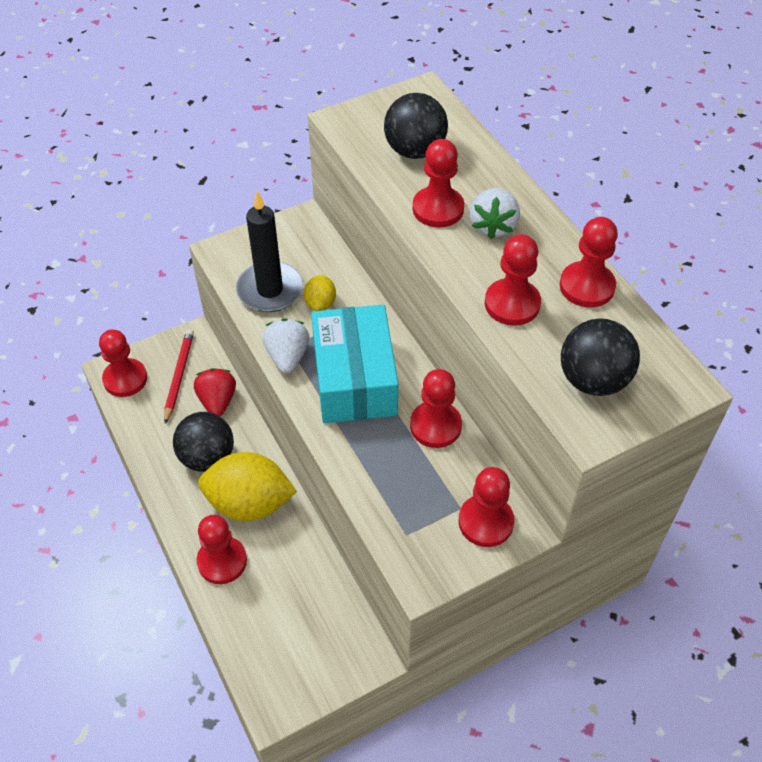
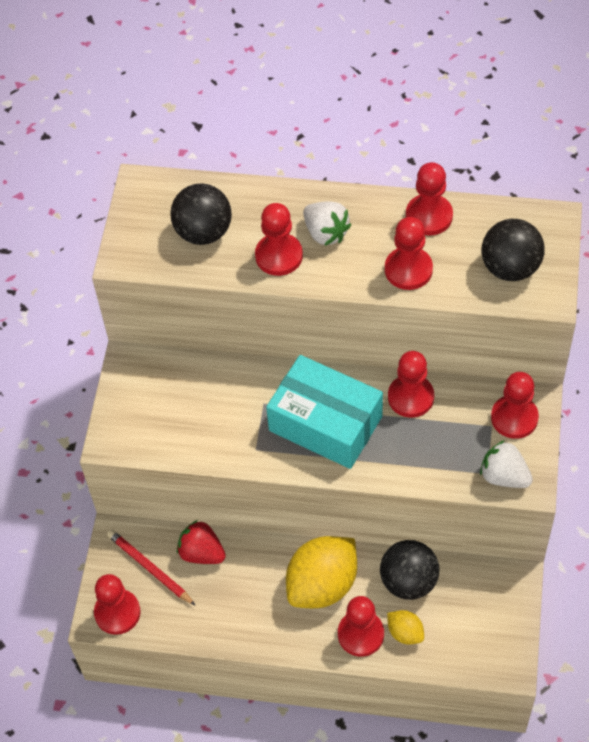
camera: 50 degrees left, 5 degrees up
(207, 457) = (253, 591): black ball -> black ball (408, 581)
(270, 290) = (185, 430): black candle -> none
(287, 356) = (266, 456): white strawberry -> white strawberry (504, 476)
(320, 303) = (230, 402): yellow lemon -> yellow lemon (405, 633)

